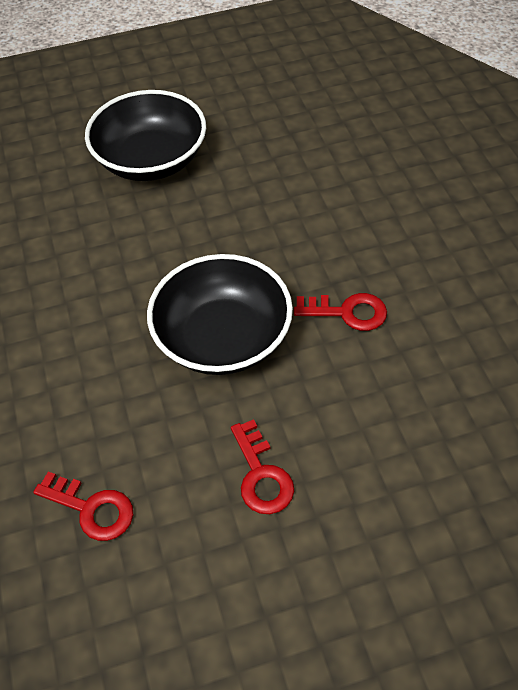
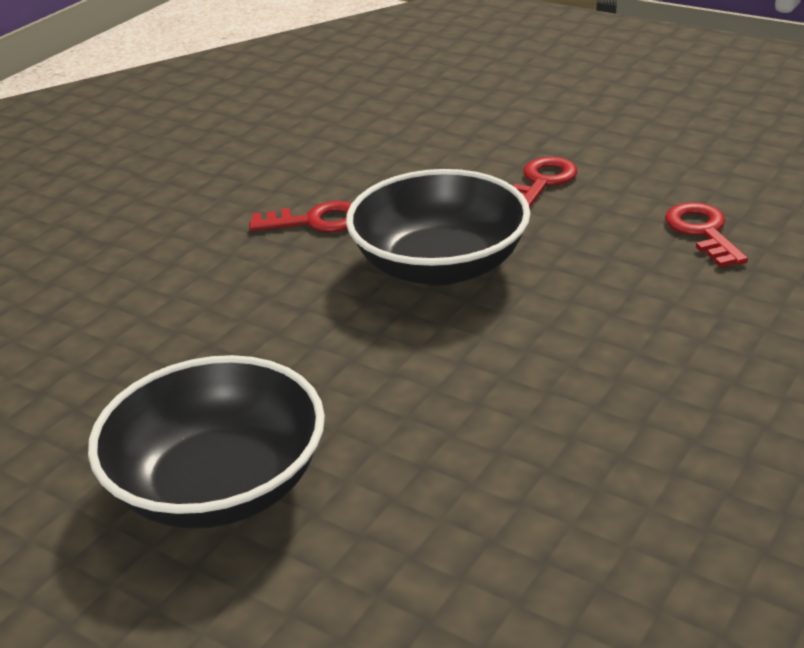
camera: 130 degrees left, 20 degrees down
(348, 312) = (315, 221): red key -> red key turned 120 degrees clockwise

